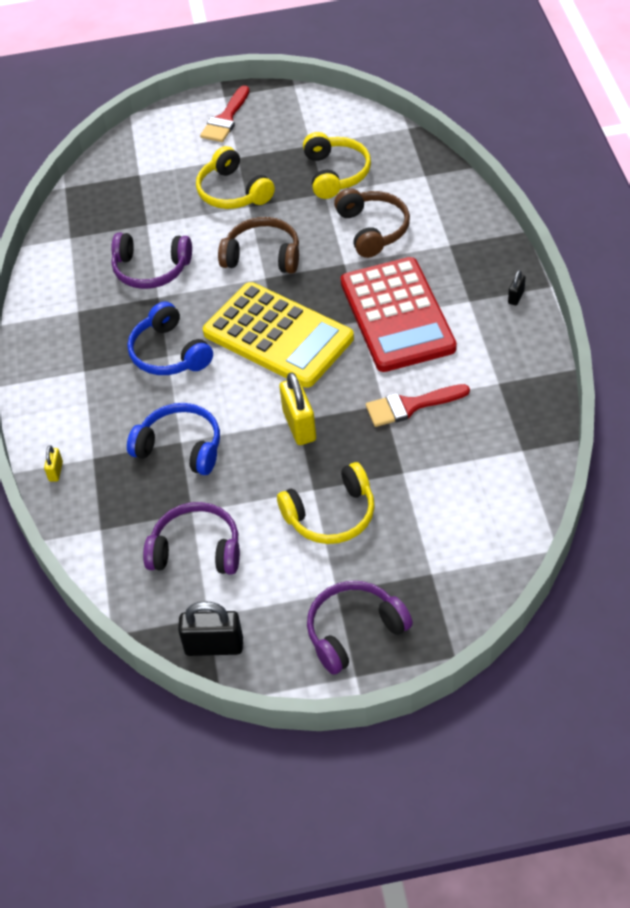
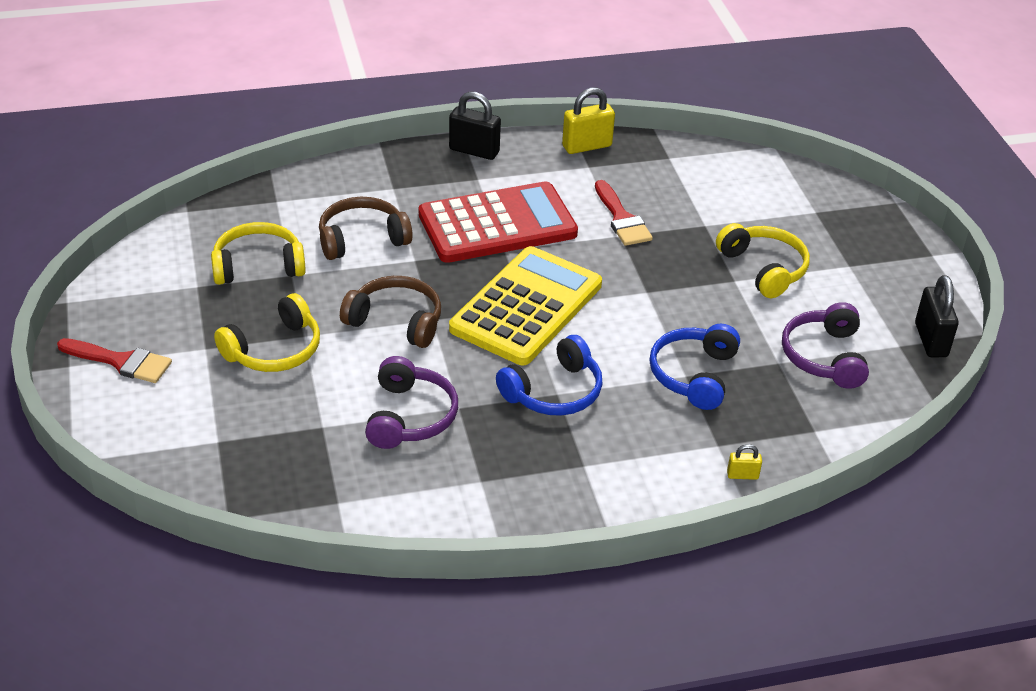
camera: 100 degrees left, 10 degrees down
(263, 256) = (396, 321): brown headphones -> brown headphones turned 105 degrees clockwise
(299, 426) = (654, 290): yellow padlock -> yellow padlock (587, 146)
(354, 631) = (888, 255): purple headphones -> none
(516, 297) = (474, 151): black padlock -> black padlock, size x1.98

